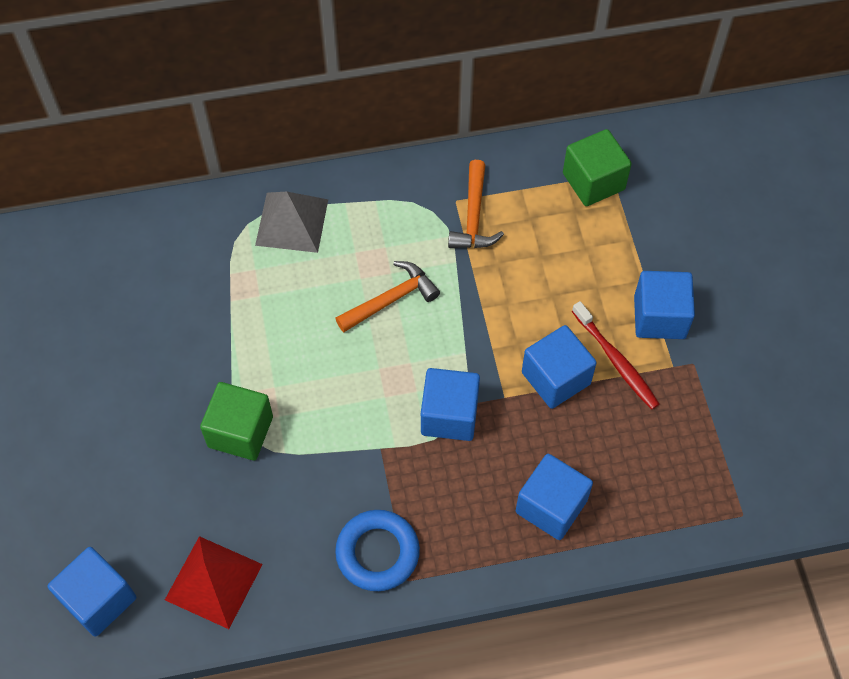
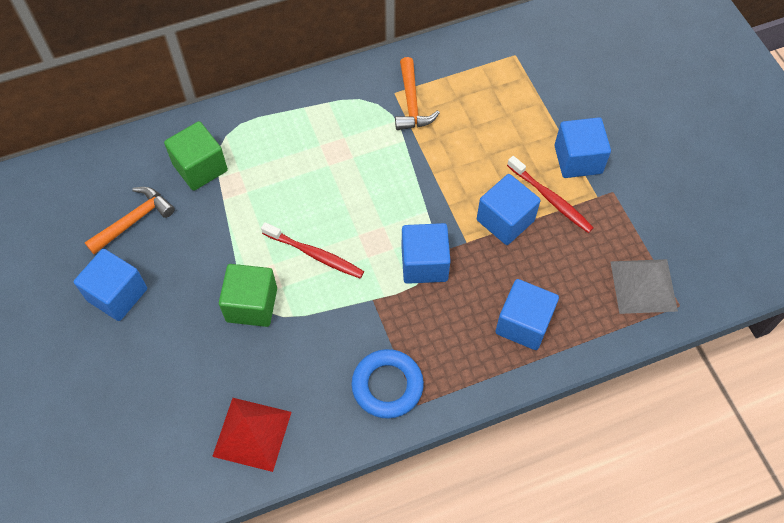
camera: 10 degrees left, 0 degrees up
(99, 599) = (154, 466): blue cube -> blue cube (117, 294)
(292, 222) = (263, 129): grey pyramid -> grey pyramid (643, 286)
(324, 384) = (315, 254): none -> red toothbrush
(391, 299) = (357, 178): orange hammer -> orange hammer (134, 220)
(593, 181) = (502, 62): green cube -> green cube (200, 167)

